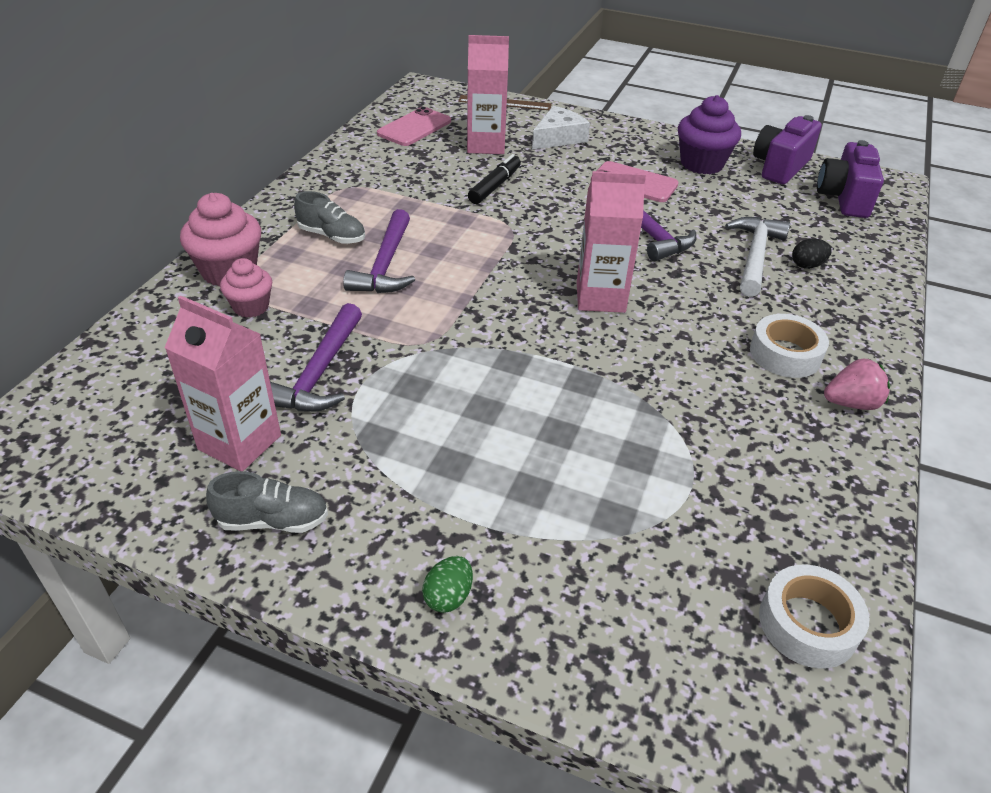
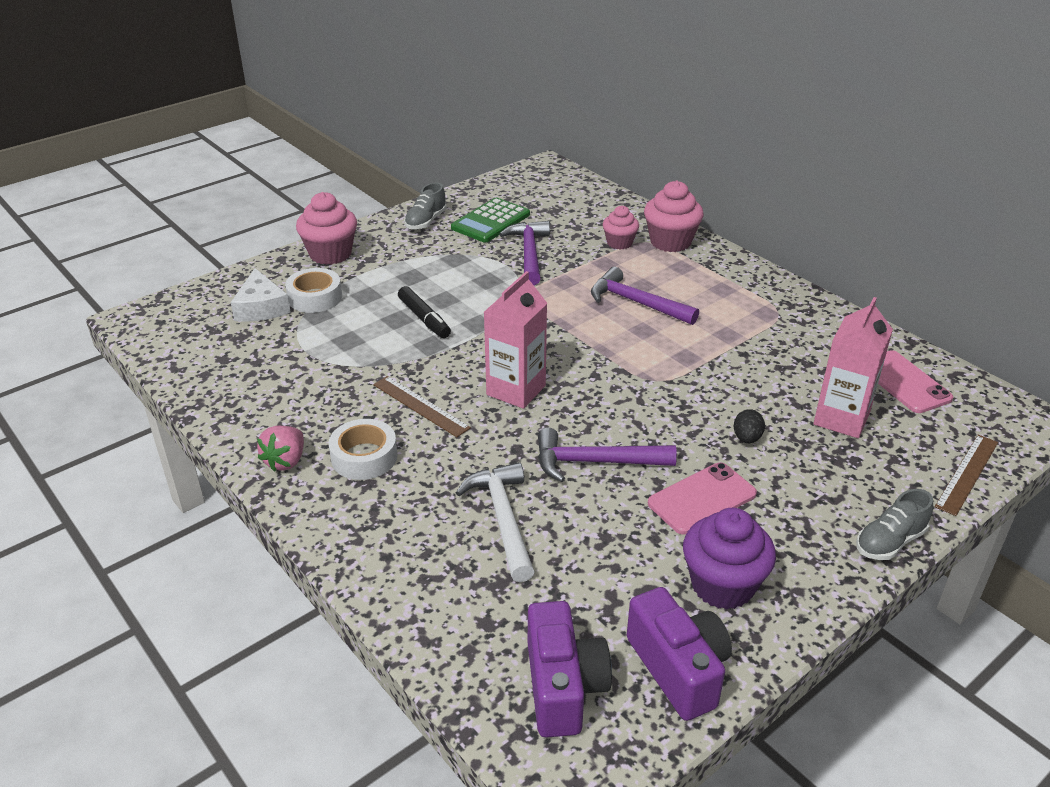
camera: 120 degrees right, 5 degrees down
(240, 442) = (491, 221): pink carton -> green calculator
(319, 372) = (529, 253): purple hammer -> purple hammer turned 45 degrees clockwise
(332, 236) = (695, 289): grey shoe -> grey shoe (889, 542)
(448, 596) = (330, 254): green egg -> pink cupcake
(495, 186) = (741, 395): black marker -> black marker (424, 319)
(558, 137) = (844, 483): white cheese -> white cheese (261, 307)
(684, 348) = (420, 406): none -> brown ruler
(755, 256) = (503, 519): white hammer -> white hammer turned 150 degrees counterclockwise
(807, 265) = (460, 550): black egg -> black egg (747, 438)
(807, 624) = (188, 347): white tape -> white tape (315, 297)
(844, 198) = (563, 687): purple camera -> purple camera turned 45 degrees clockwise

